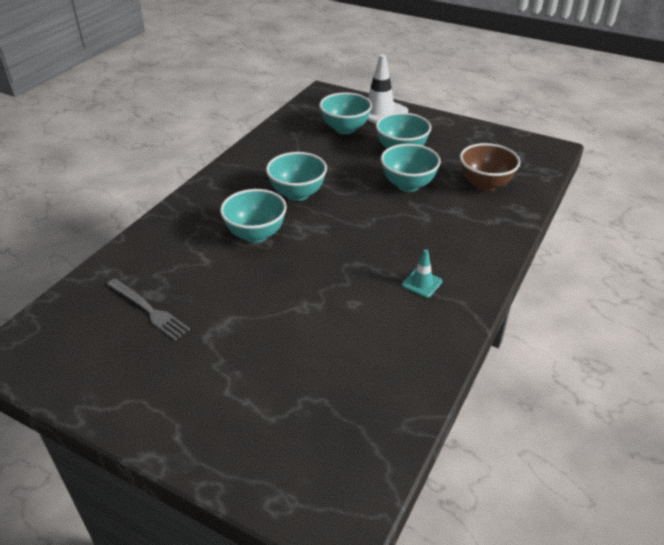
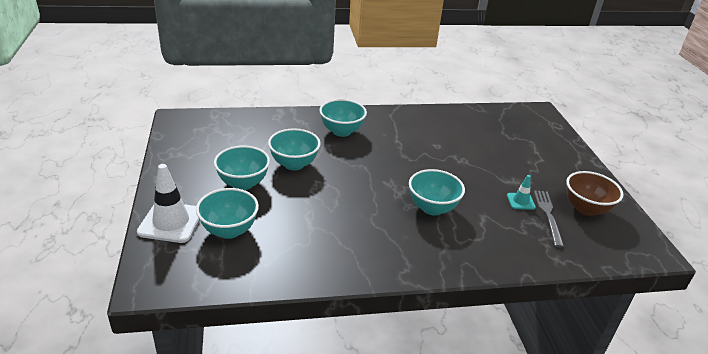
camera: 130 degrees left, 5 degrees down
(297, 194) = (364, 211): turquoise bowl -> turquoise bowl (341, 131)
(422, 283) = (392, 130): turquoise traffic cone -> turquoise traffic cone (520, 201)
(485, 184) = (259, 134): brown bowl -> brown bowl (586, 209)

